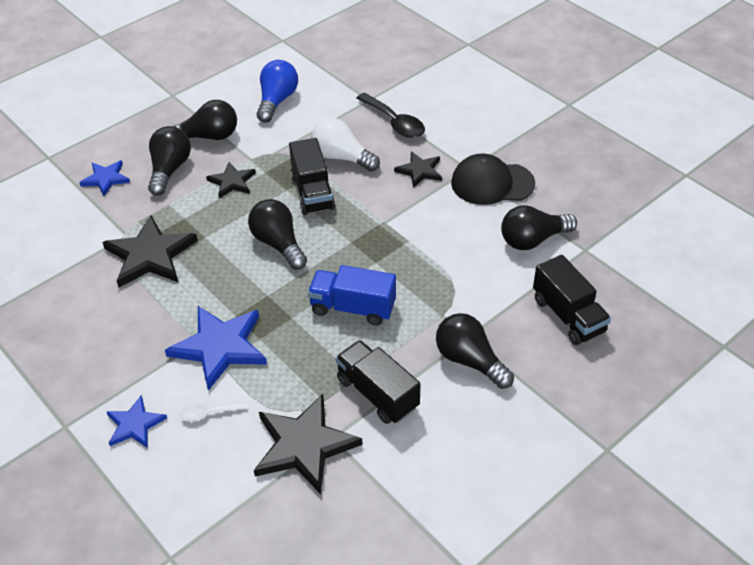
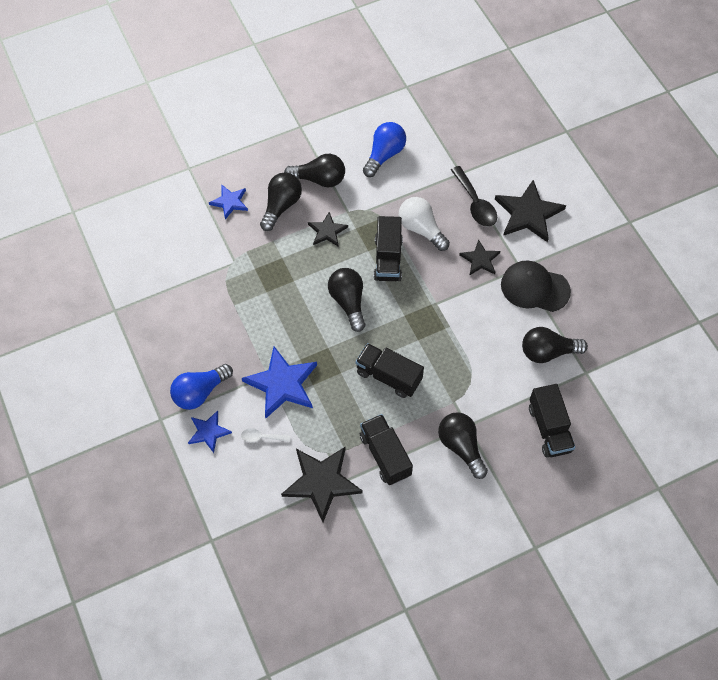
camera: 15 degrees right, 15 degrees up
(112, 382) = (200, 392): none -> blue light bulb
(150, 255) = (249, 287): black star -> black star (528, 214)
(353, 308) = (388, 376): blue truck -> black truck

